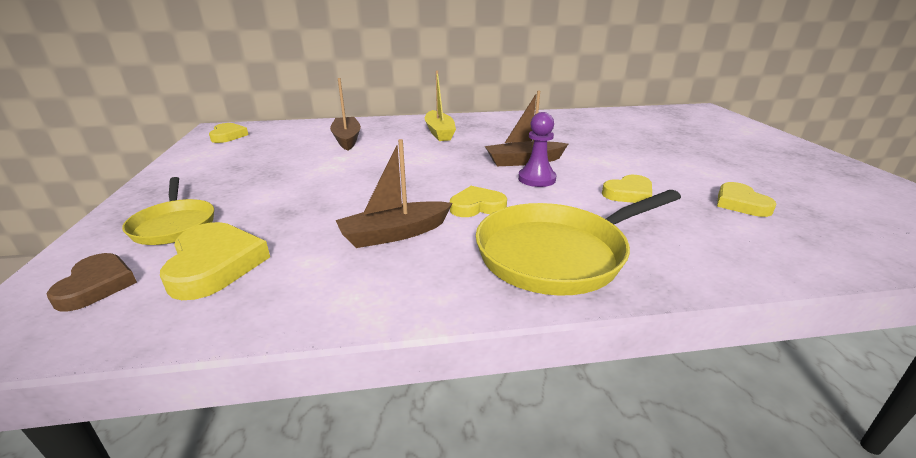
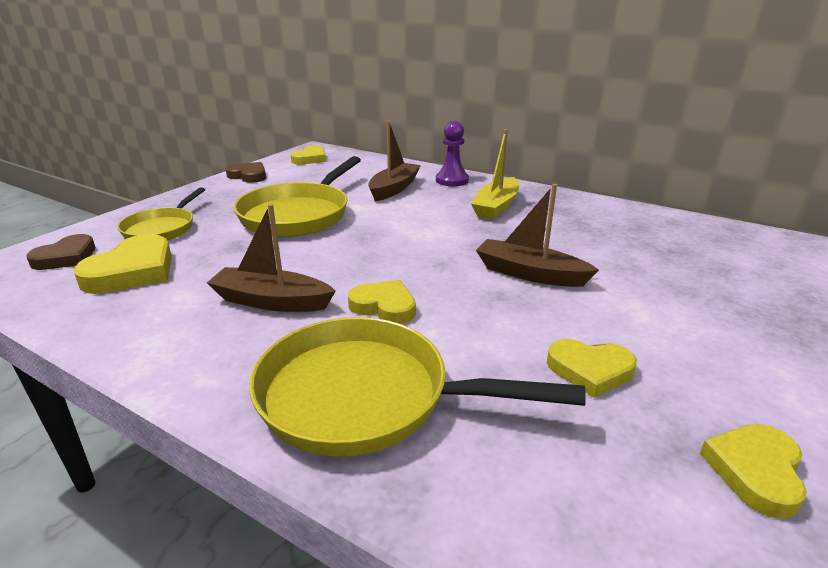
camera: 40 degrees right, 0 degrees up
(187, 162) = (248, 176): none -> brown heart
(300, 175) = (299, 214): none -> yellow pan
(536, 179) = (504, 301): purple pawn -> purple pawn (452, 180)

